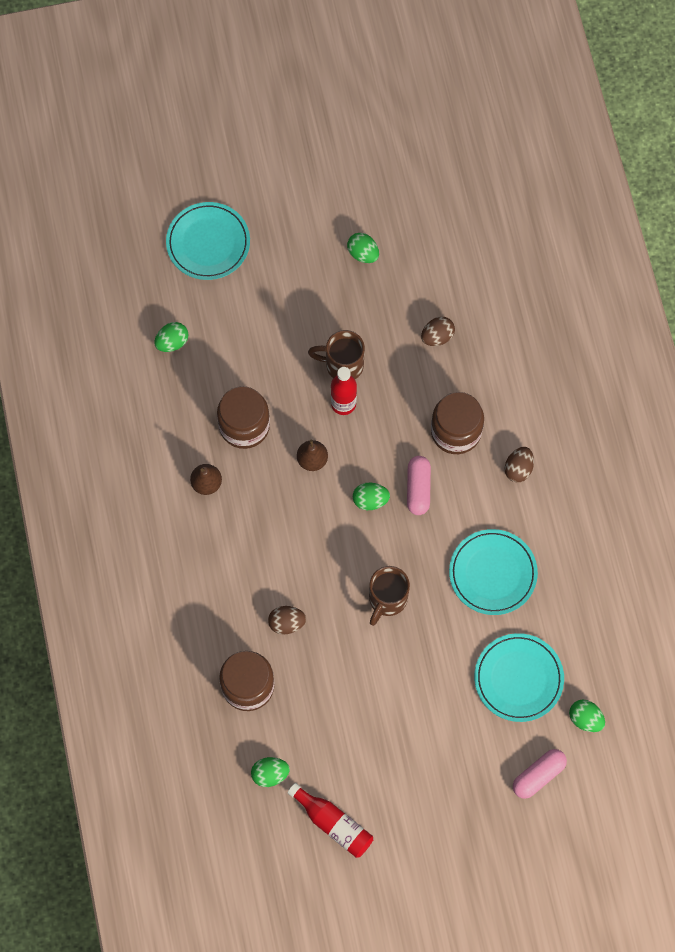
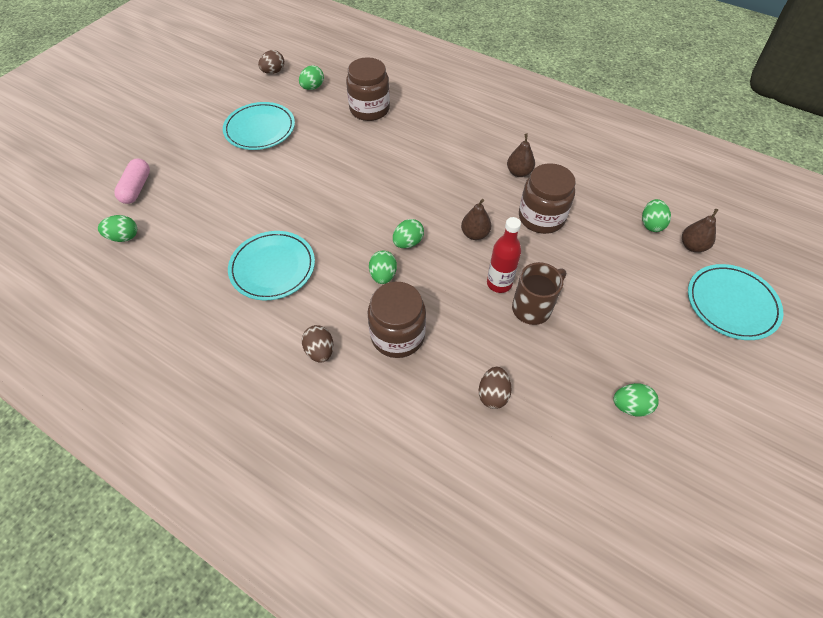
camera: 135 degrees right, 15 degrees down
(169, 300) = (692, 246): none -> brown pear
(286, 623) = (382, 147): brown egg -> brown egg (273, 72)
(333, 823) = (253, 92): red bottle -> none
(387, 599) = (333, 200): brown mug -> none
(418, 488) = (383, 275): pink capsule -> green egg
(518, 678) = (196, 224): turquoise plate -> turquoise plate (260, 129)

